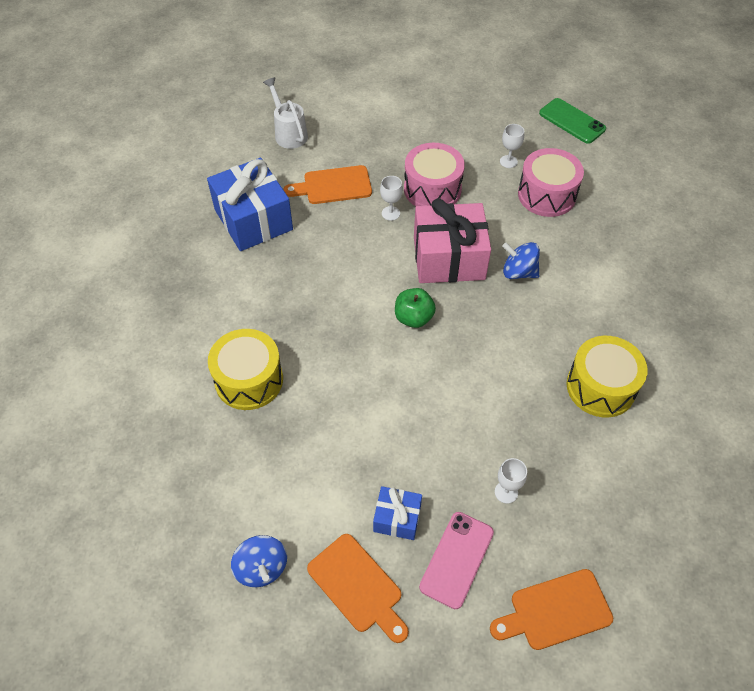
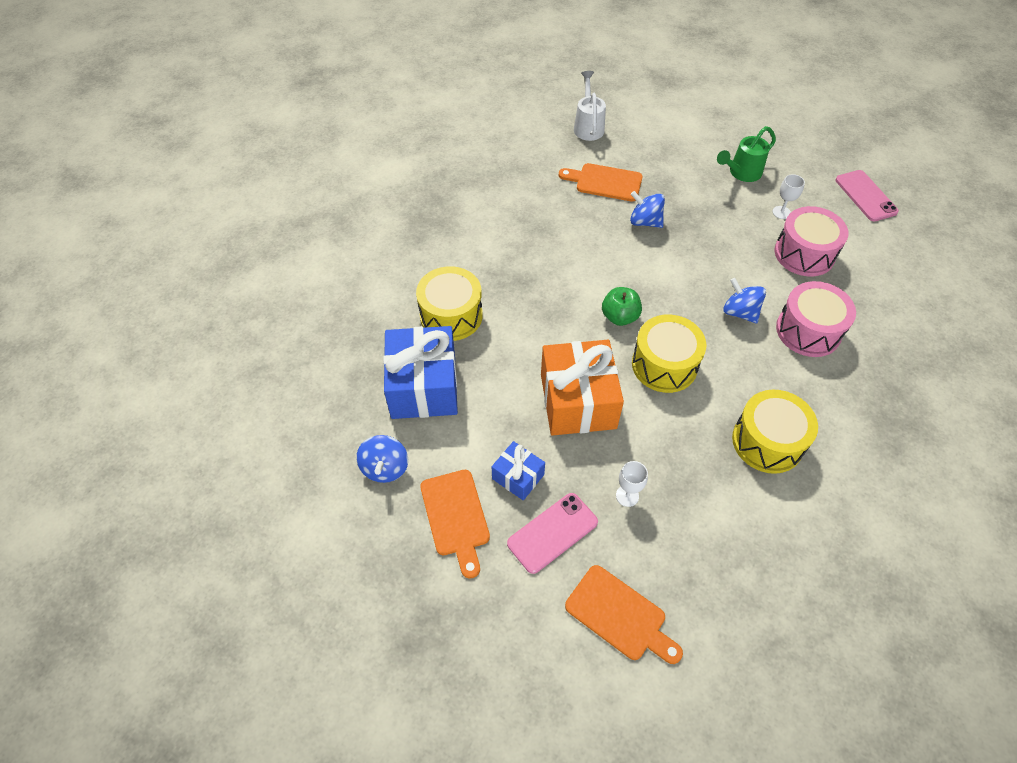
camera: 25 degrees right, 0 degrees up
(253, 219) = (521, 188): blue gift -> blue gift (424, 386)
(390, 213) = (645, 222): white goblet -> blue spinning top
(416, 418) = (578, 401): none -> orange gift
(432, 189) = (694, 213): pink drum -> pink drum (808, 331)
(449, 258) = (679, 278): pink gift -> none
(455, 134) = (742, 173): none -> green watering can
(477, 350) = (664, 365): none -> yellow drum
(555, 611) = (620, 615): orange cutting board -> orange cutting board turned 150 degrees counterclockwise
(572, 121) = (865, 196): green phone -> pink phone

